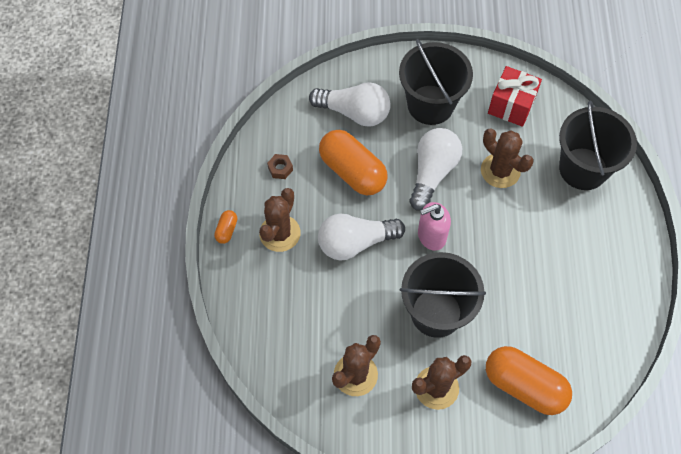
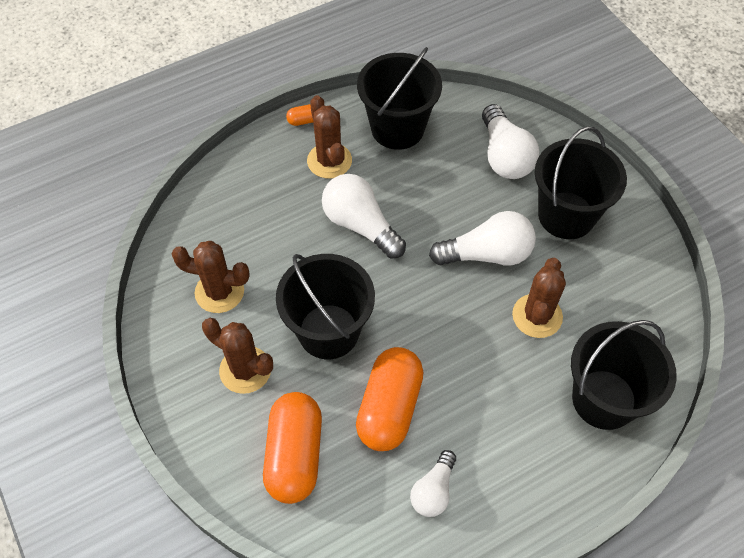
camera: 60 degrees right, 5 degrees down
(280, 169) = (397, 128): brown nut -> black bucket
(280, 233) = (329, 161): brown cactus -> brown cactus turned 75 degrees clockwise
(352, 171) = (437, 186): orange capsule -> orange capsule (389, 407)
(431, 236) = (412, 287): pink soap dispenser -> none
(511, 105) = (627, 290): red gift -> none
(595, 308) = (433, 490): none -> white light bulb

